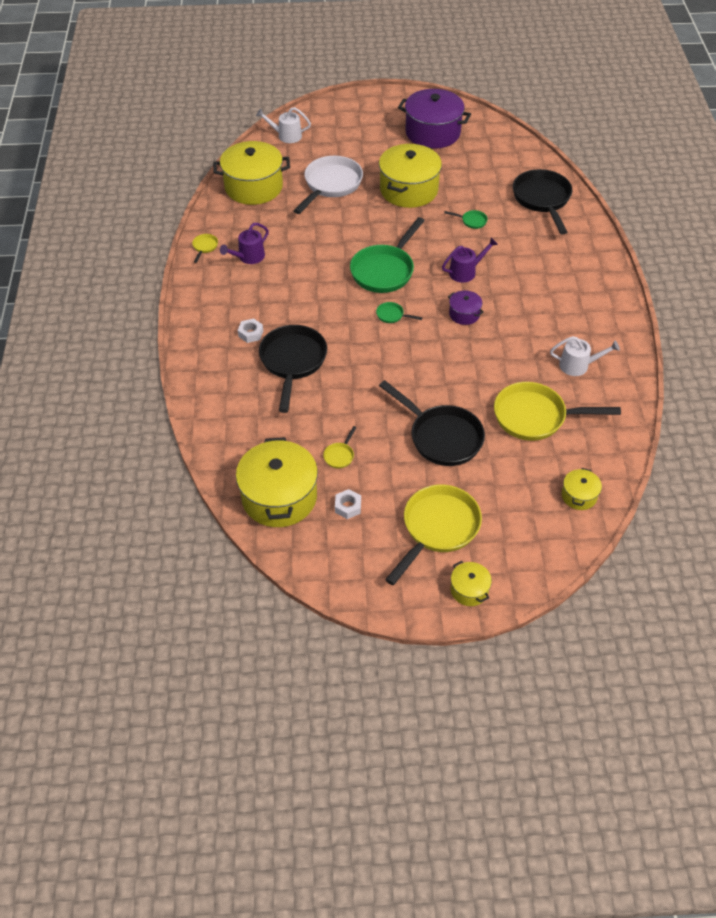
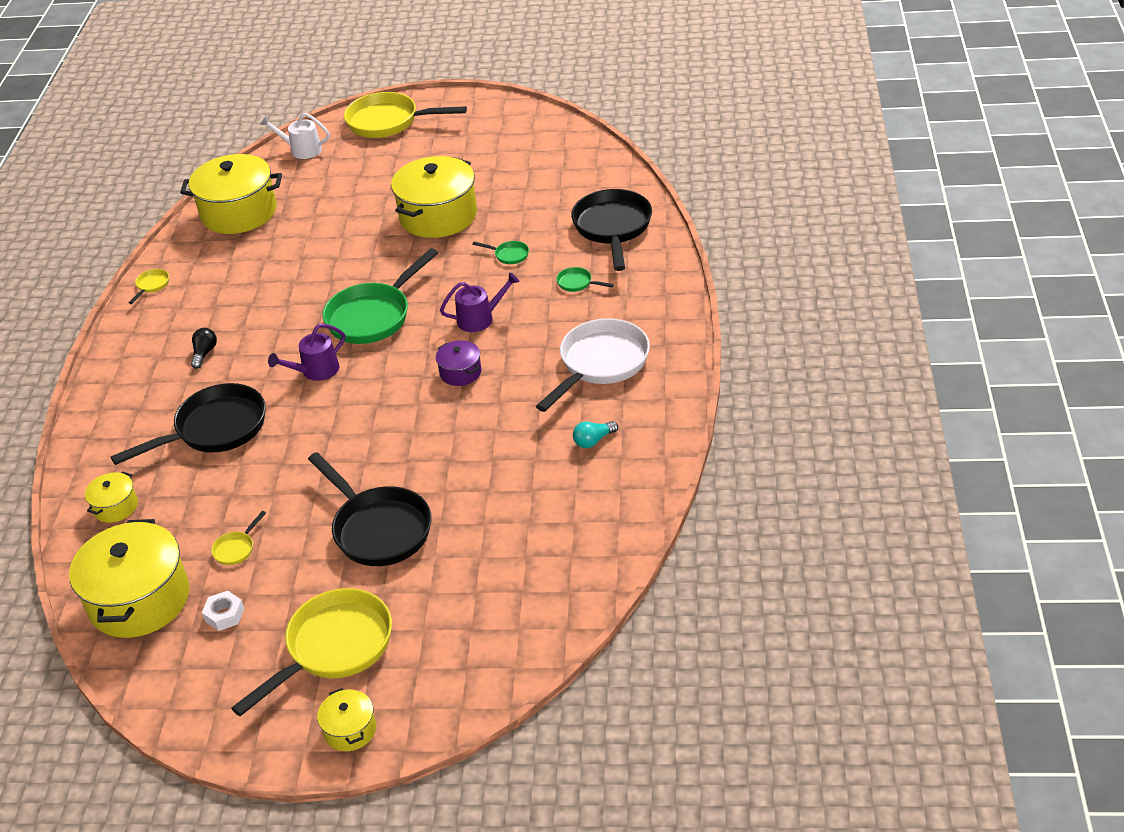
camera: 10 degrees right, 10 degrees down
(248, 257) = (203, 298): purple watering can -> purple watering can (316, 371)
(250, 333) = (173, 393): white nut -> none
(264, 302) = (204, 353): none -> black light bulb
(292, 362) = (215, 429): black pan -> black pan turned 45 degrees clockwise
(331, 185) = (338, 210): white pan -> white pan (600, 364)
(392, 315) = (364, 373): green pan -> green pan (577, 283)
(432, 133) = (493, 145): purple pot -> none
(535, 417) = (513, 506): yellow pan -> yellow pan (388, 122)
(578, 365) = (593, 440): white watering can -> turquoise light bulb
(579, 496) = (540, 611): yellow pot -> yellow pot (115, 507)

